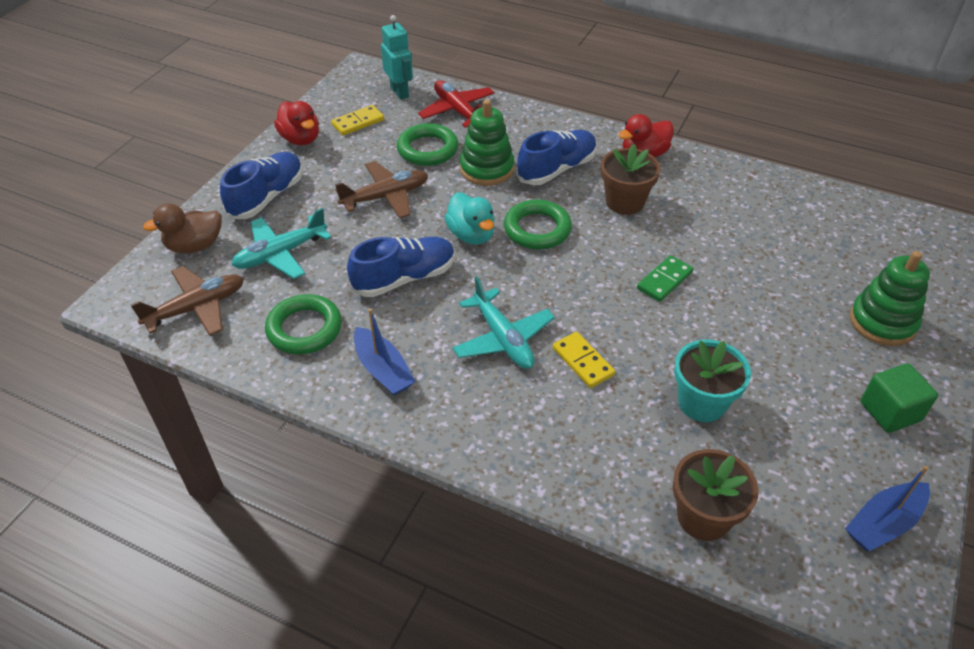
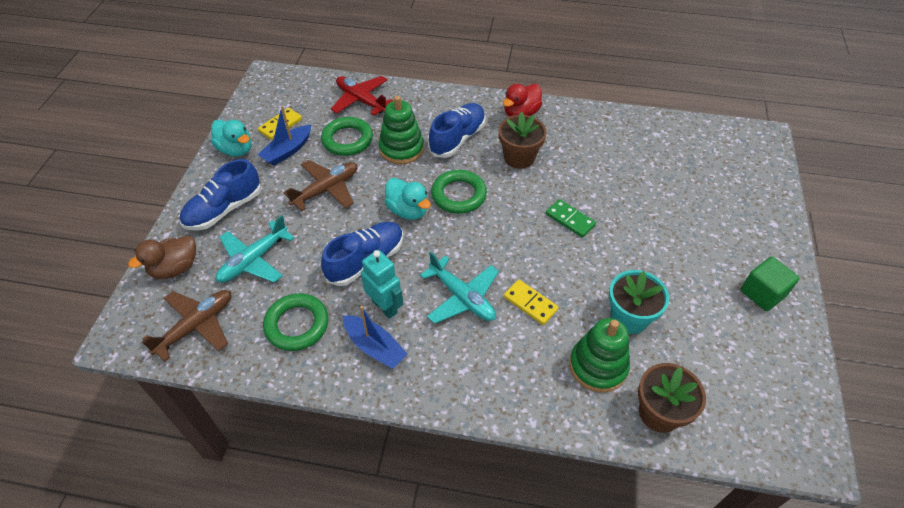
camera: 15 degrees left, 5 degrees up
(267, 197) = (224, 210): blue shoe -> blue shoe turned 150 degrees counterclockwise
(300, 139) = (236, 149): red duck -> turquoise duck
(400, 92) = (307, 91): turquoise robot -> turquoise robot (385, 306)
(664, 280) = (570, 220): green domino -> green domino turned 75 degrees counterclockwise
(882, 322) = (735, 221): green stacking toy -> green stacking toy (598, 366)
(883, 523) = (784, 385): blue boat -> blue boat (287, 151)

